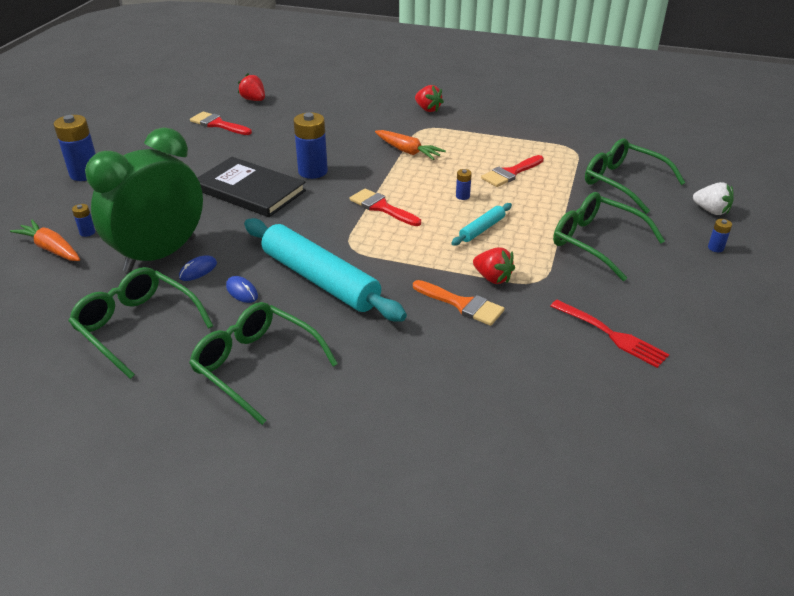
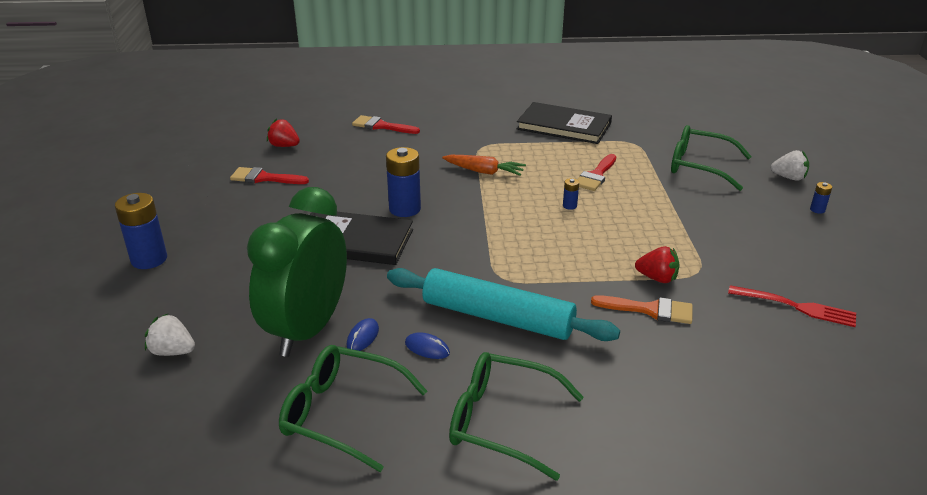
camera: 20 degrees left, 5 degrees down
(51, 248) = (173, 351): orange carrot -> white strawberry
(87, 232) = (203, 324): blue battery -> none
(382, 207) = (502, 232): red brush -> red brush (381, 126)
(428, 109) = (471, 127): red strawberry -> none
(482, 229) = (612, 234): turquoise rolling pin -> none
(516, 122) = (564, 126): none -> black book
(596, 242) = (719, 225): green glasses -> none

